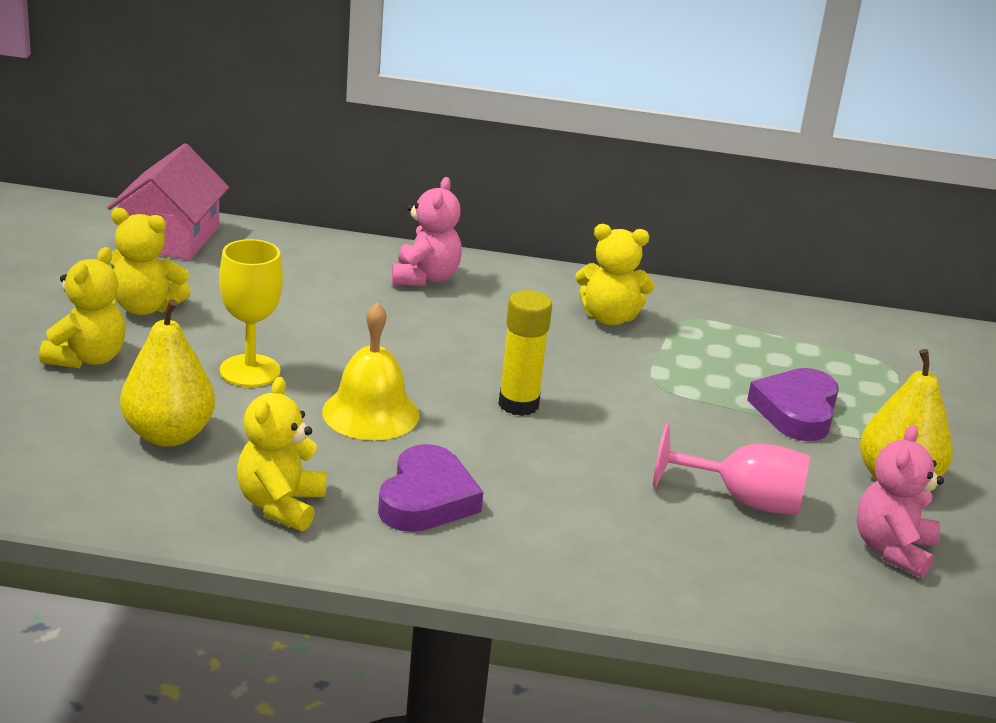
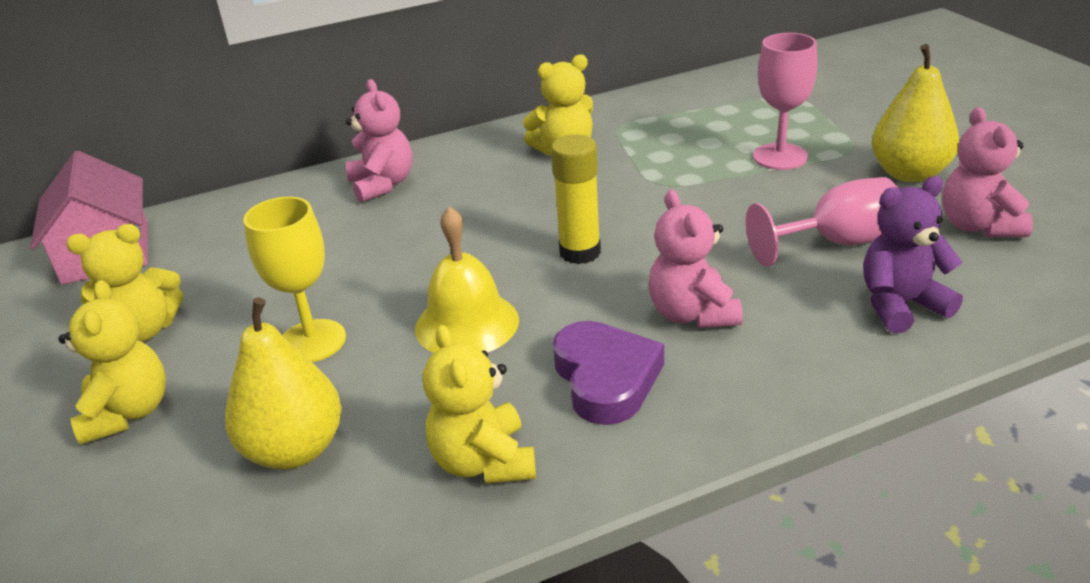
camera: 25 degrees left, 5 degrees up
(548, 490) = (692, 314): none -> pink teddy bear
(727, 569) = (901, 305): none -> purple teddy bear
(796, 411) = (780, 157): purple heart -> pink goblet

